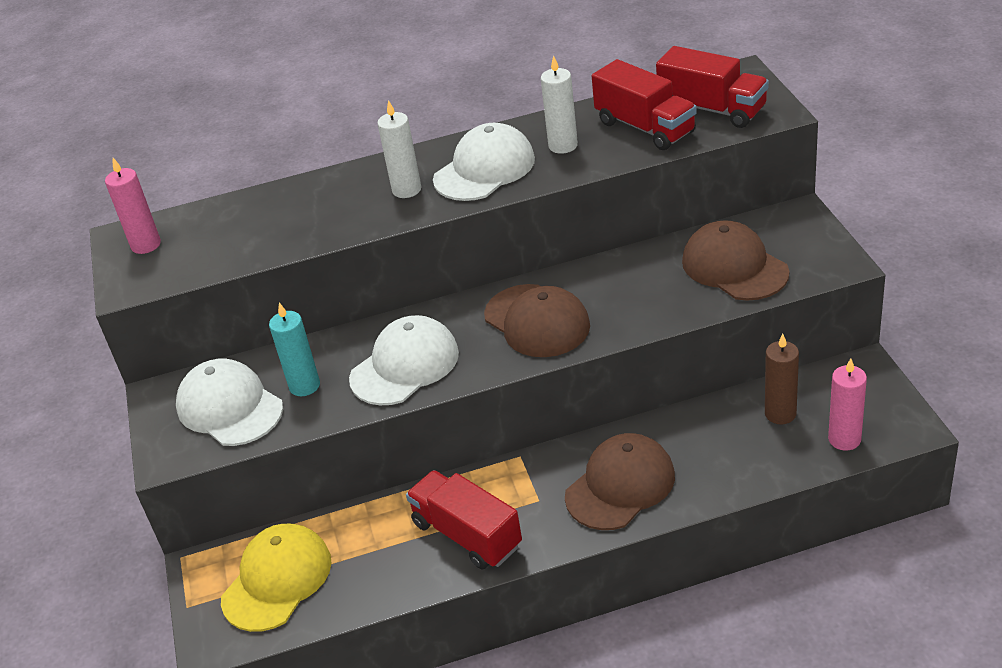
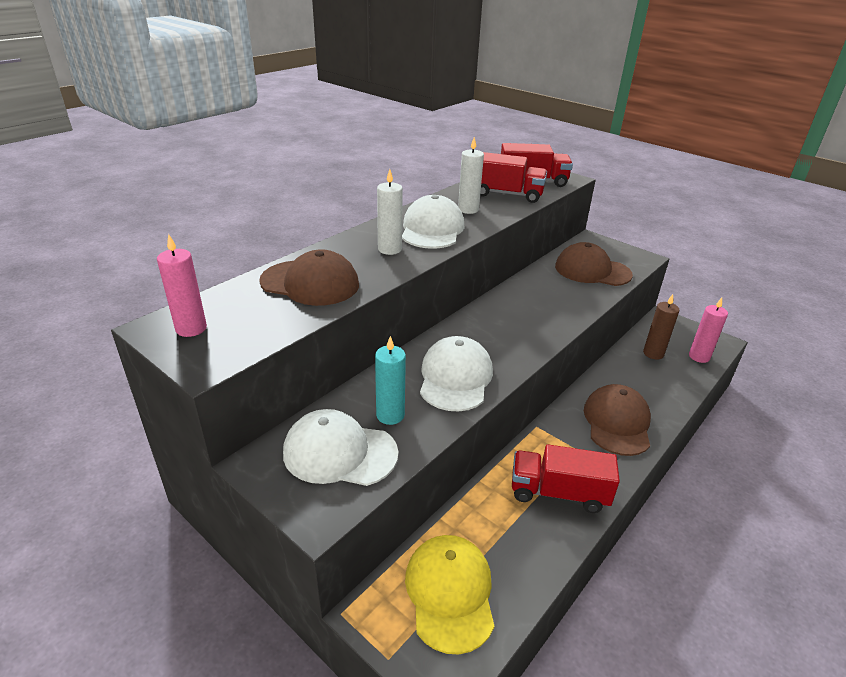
camera: 40 degrees left, 5 degrees down
(537, 321) = (514, 326): brown cap -> brown cap (310, 283)

